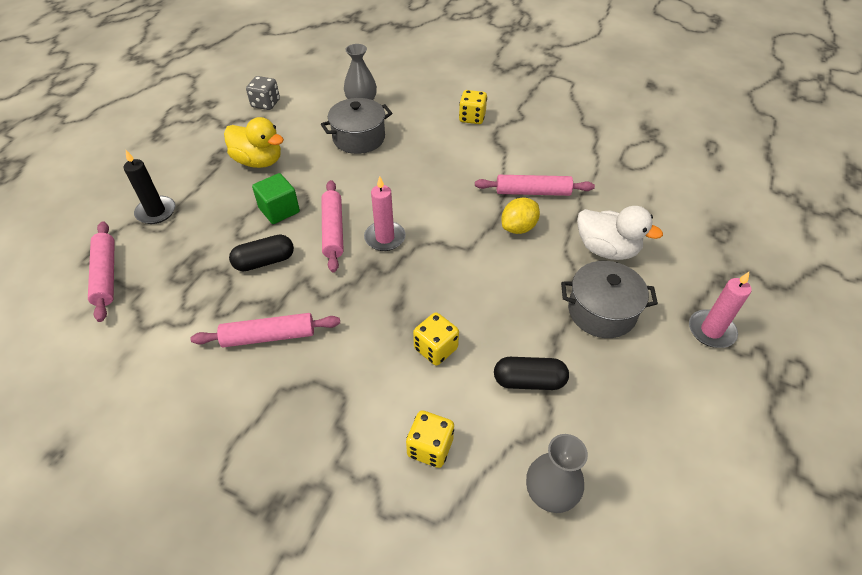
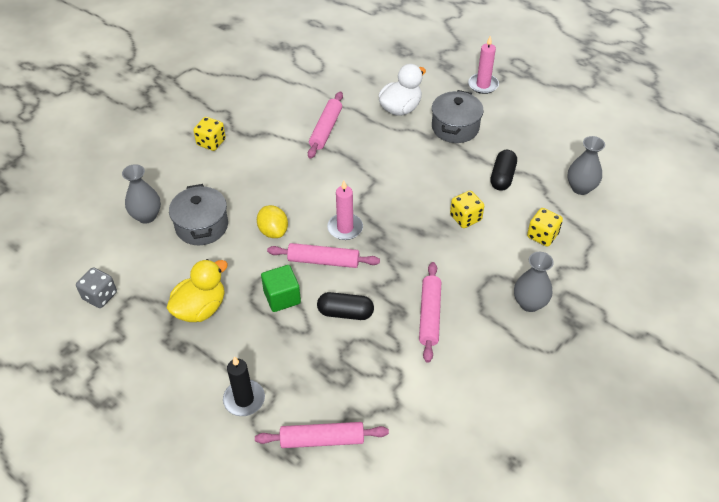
camera: 75 degrees left, 0 degrees up
(264, 261) = (345, 313): black capsule -> black capsule turned 75 degrees counterclockwise
(301, 445) = (529, 303): none -> grey vase
(518, 228) = (362, 147): yellow lemon -> yellow lemon (273, 231)

